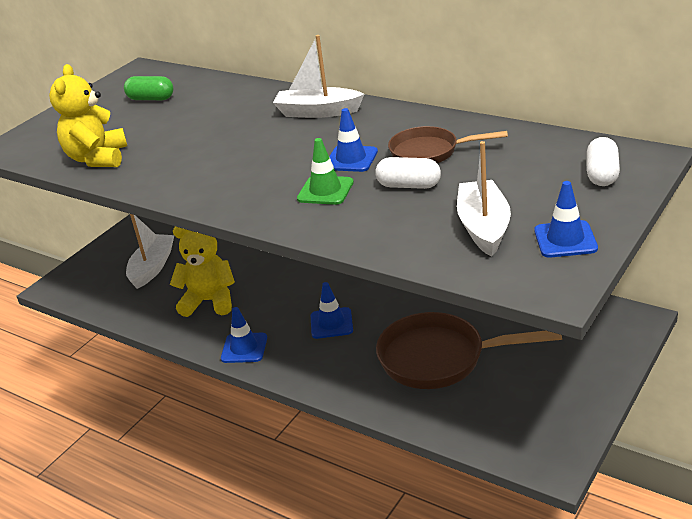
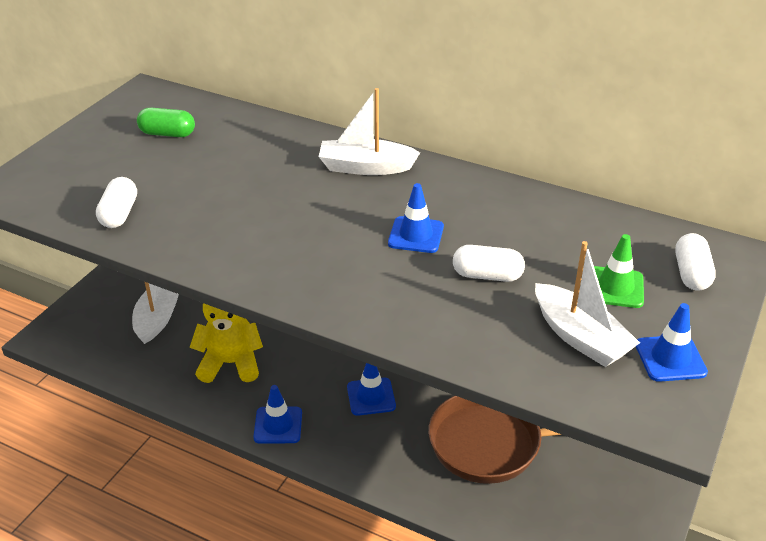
camera: 10 degrees left, 5 degrees up
(97, 158) = (119, 214): yellow teddy bear -> white capsule
(325, 191) = (395, 277): green traffic cone -> green traffic cone (615, 287)
(429, 152) = (501, 231): brown pan -> none
(483, 227) = (580, 337): white boat -> white boat turned 150 degrees clockwise

